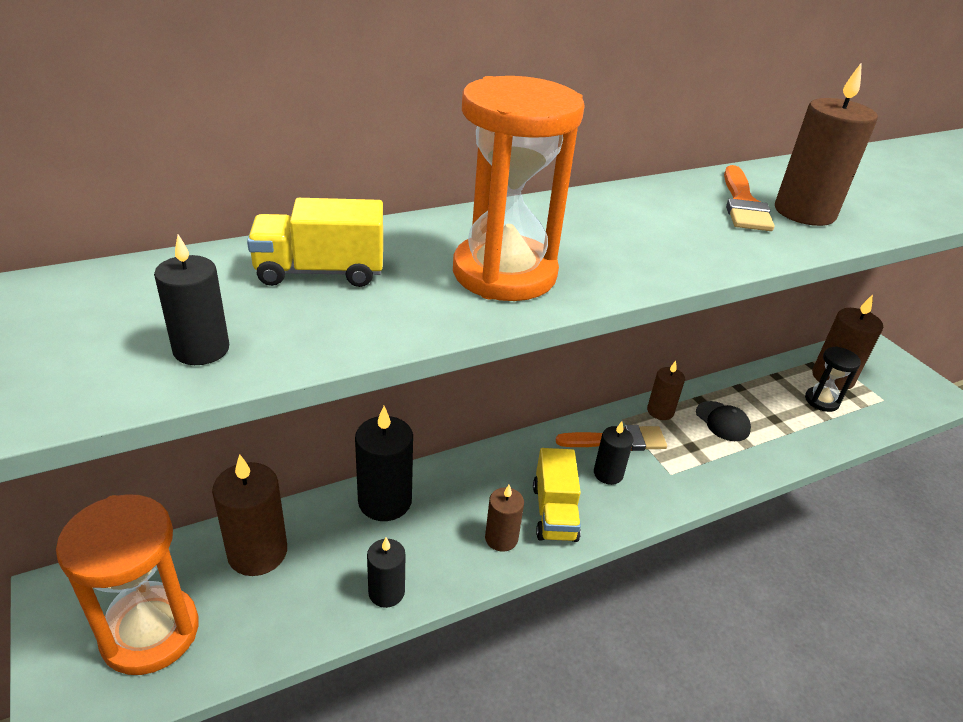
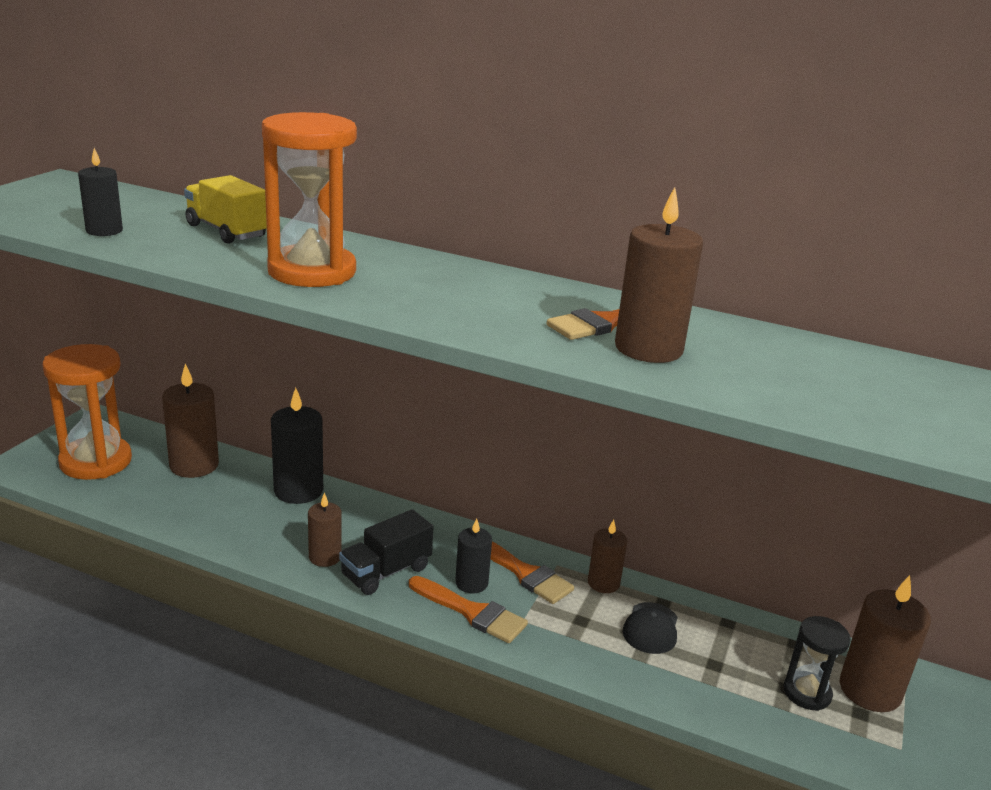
camera: 50 degrees right, 10 degrees down
(386, 592) = (215, 529): black candle -> none
(554, 512) = (386, 572): yellow truck -> black truck
(643, 494) = (472, 612): none -> orange brush

